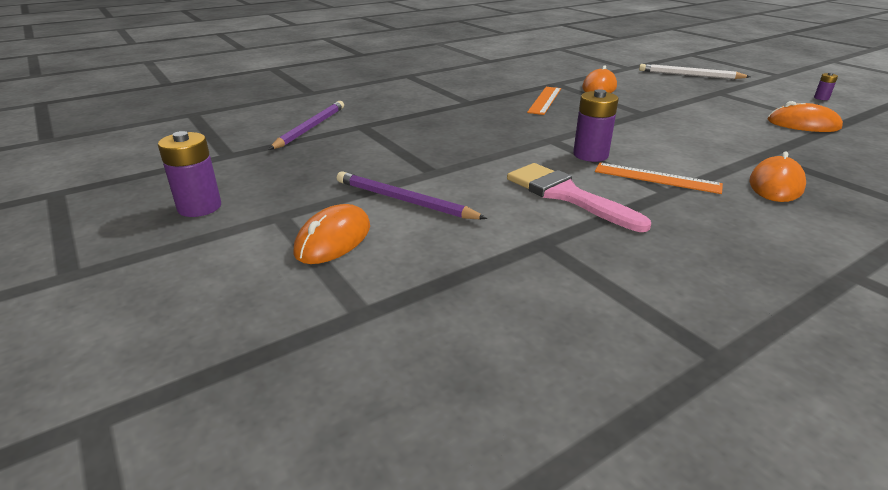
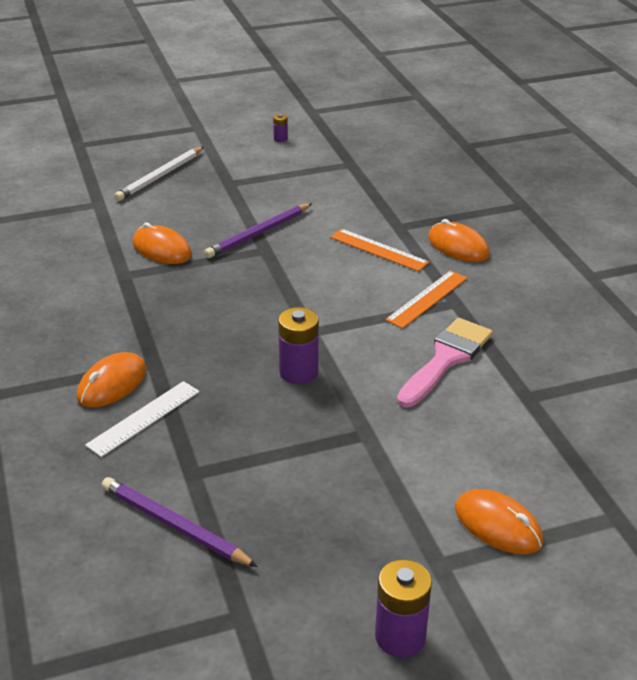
camera: 75 degrees left, 5 degrees up
(404, 201) = (429, 465): purple pencil -> purple pencil (259, 233)
(410, 108) = (144, 418): none -> white ruler
(545, 100) = (183, 301): orange ruler -> orange ruler (378, 250)
(567, 195) = (446, 359): pink brush -> pink brush turned 150 degrees clockwise
(590, 155) = (362, 319): purple battery -> purple battery (298, 372)
(803, 124) = (341, 178): orange mouse -> orange mouse (112, 384)

